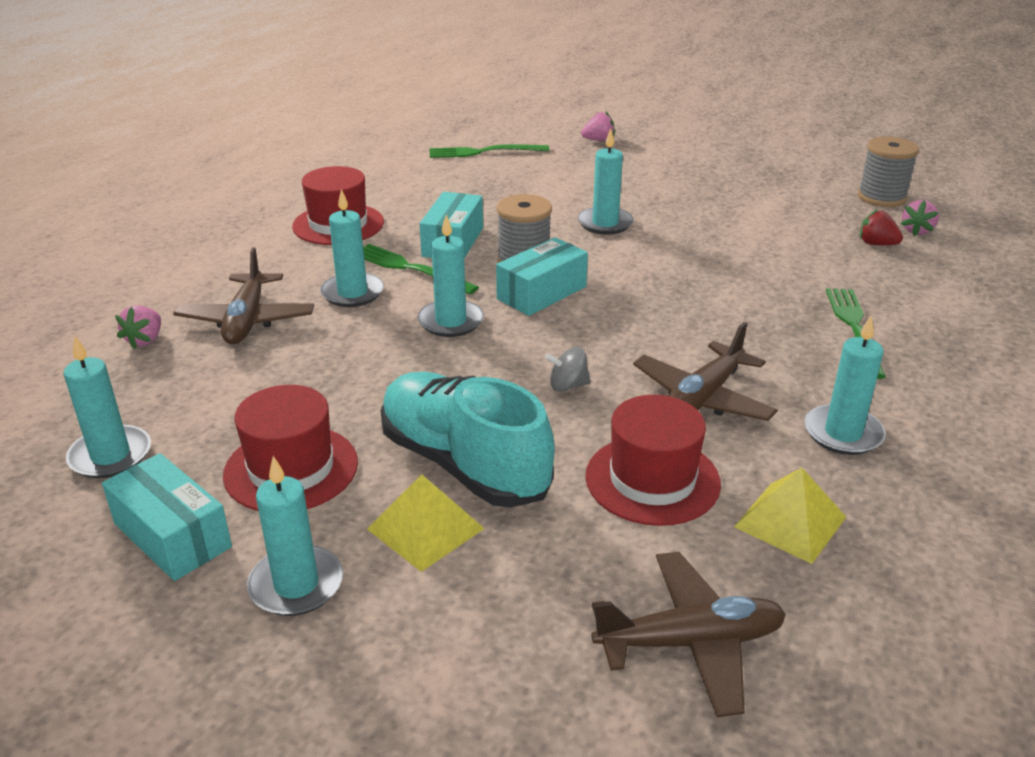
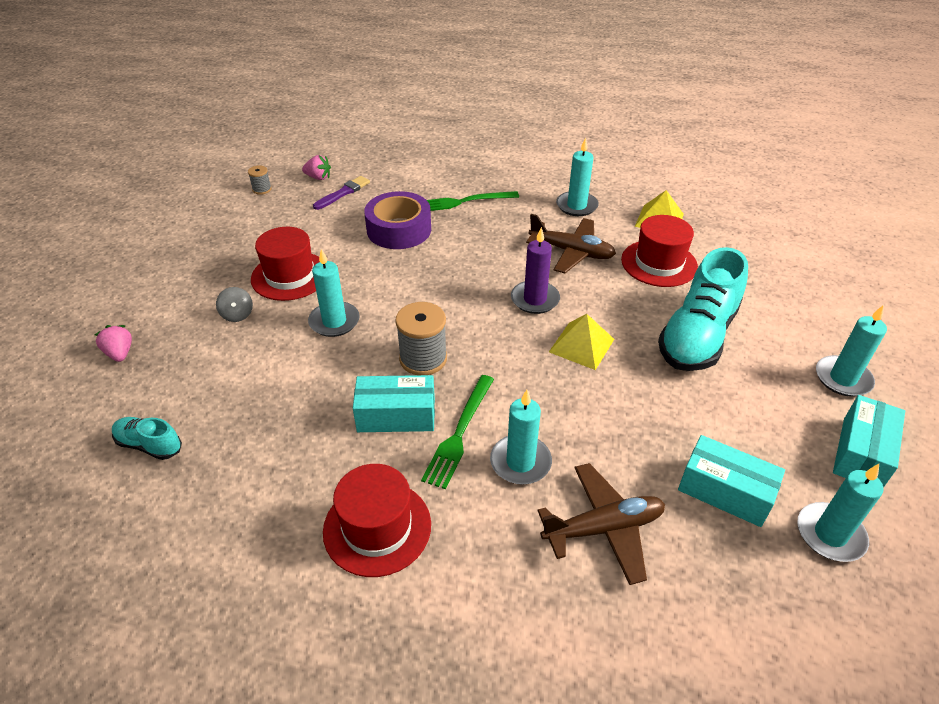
camera: 105 degrees left, 10 degrees up
(145, 340) = (679, 603): pink strawberry -> none
(291, 468) = (761, 417): red hat -> red hat (290, 276)
(425, 528) = (761, 339): yellow pyramid -> yellow pyramid (581, 345)
(451, 321) = (538, 382): turquoise candle -> none
(484, 152) = (149, 445): green fork -> turquoise shoe
(541, 293) = (472, 339): turquoise box -> turquoise box (725, 491)
(568, 386) = (590, 306): grey spinning top -> grey spinning top (237, 315)
(598, 346) = (535, 299): none -> purple candle
(690, 642) = (759, 243): brown plane -> none
(780, 272) = (399, 230): none -> purple tape
(876, 244) = (343, 193): red strawberry -> purple brush
(881, 197) = (262, 189): grey spool -> grey spool, size x0.52

